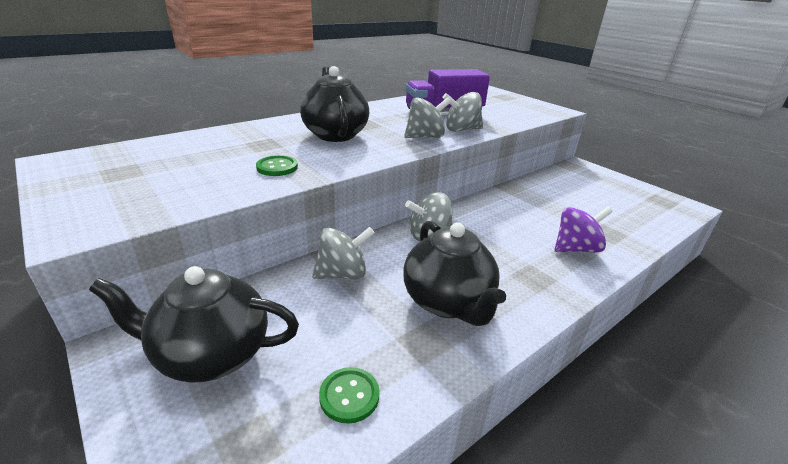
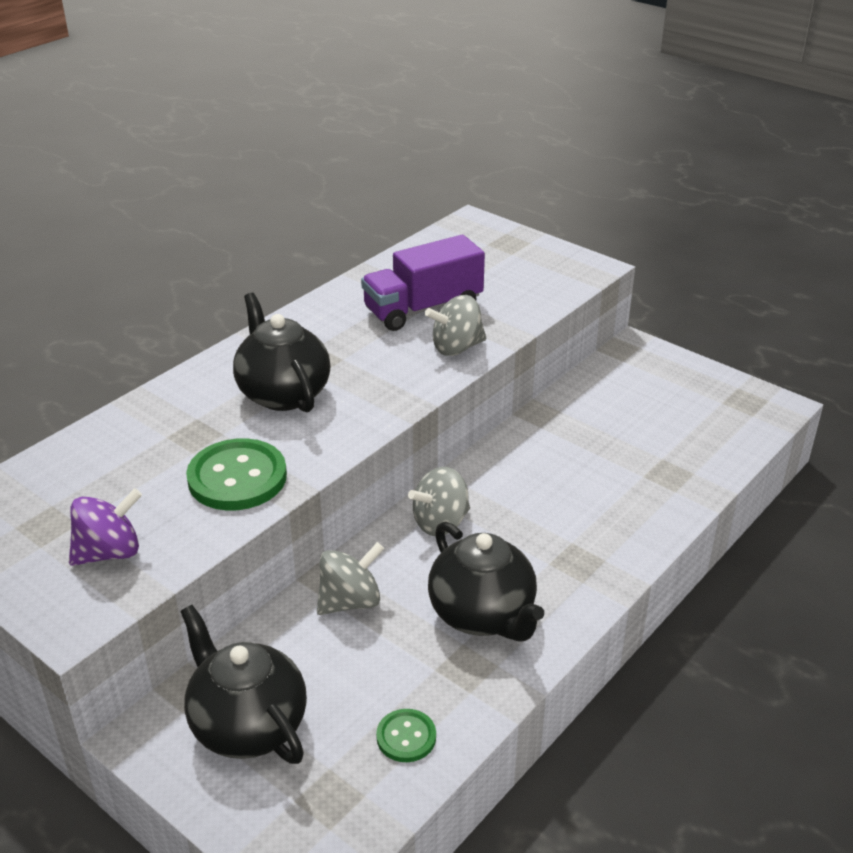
camera: 10 degrees left, 5 degrees up
(211, 354) = (247, 725): black teapot -> black teapot turned 60 degrees clockwise
(277, 167) = (237, 477): green button -> green button, size x1.88
(425, 137) = (409, 375): grey spinning top -> none
(576, 249) = (627, 508): purple spinning top -> purple spinning top (109, 552)

